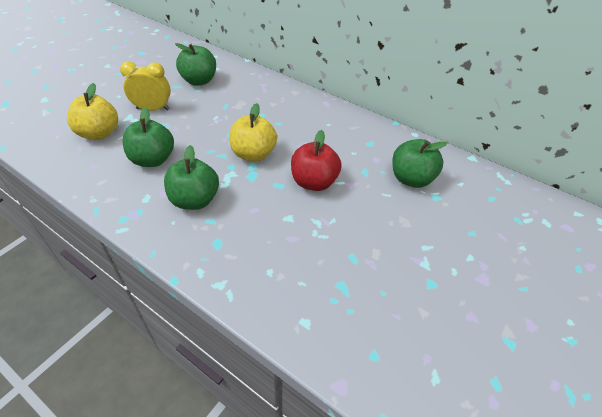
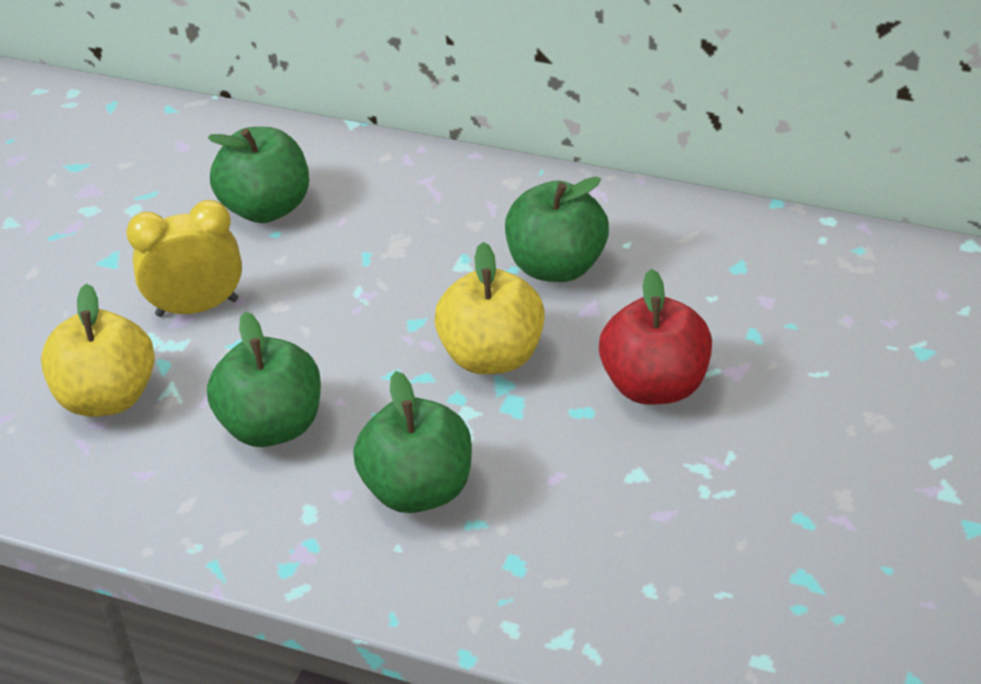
camera: 10 degrees left, 5 degrees down
(411, 179) = (858, 326): green apple -> green apple (557, 267)

